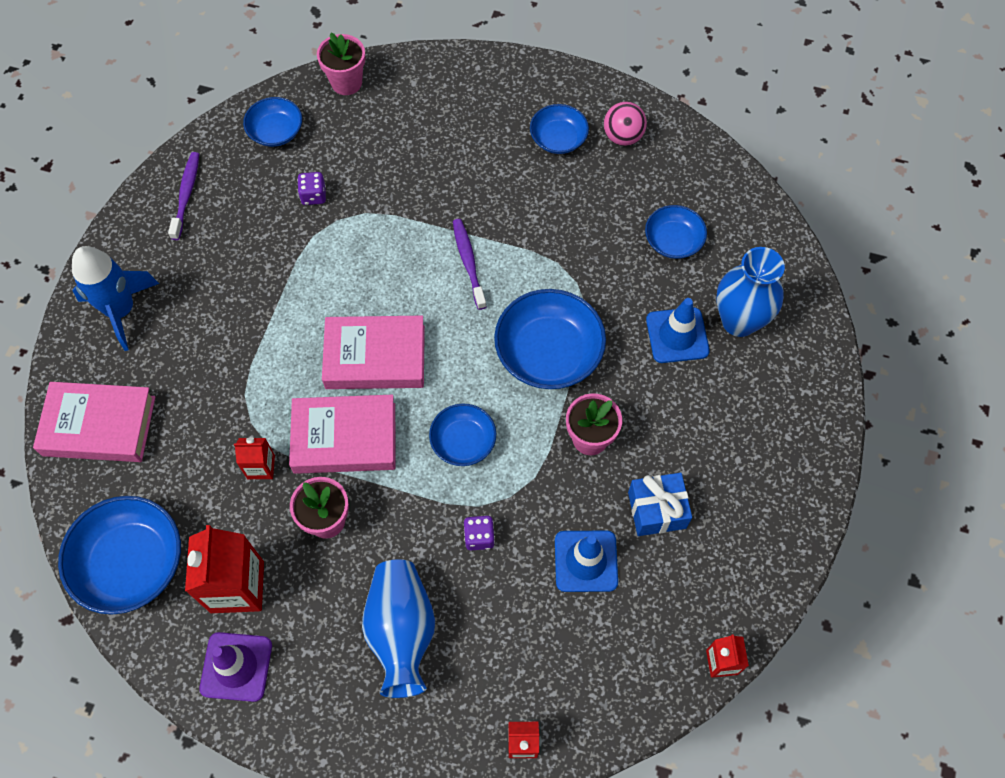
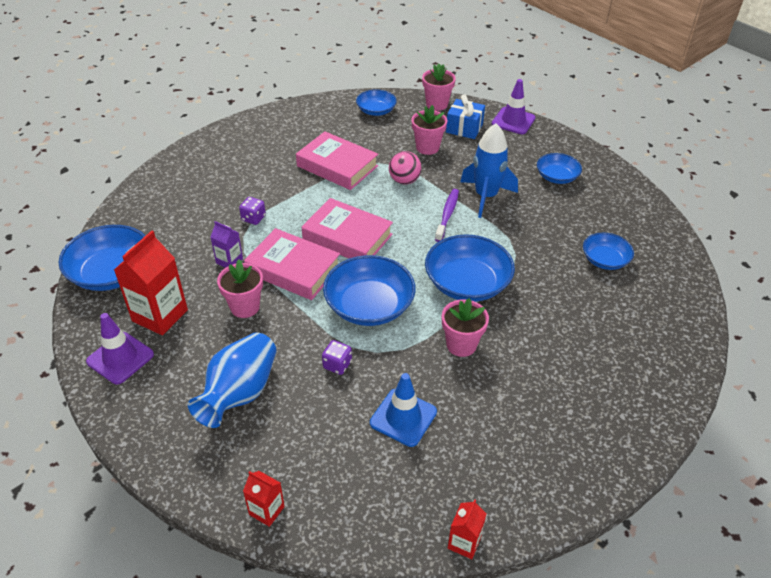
camera: 30 degrees right, 20 degrees down
(99, 426) = (157, 200): pink book -> pink book (337, 166)
(121, 310) = (218, 155): blue rocket -> blue rocket (485, 196)
(186, 195) = (300, 119): purple toothbrush -> none
(261, 467) = (229, 261): red carton -> purple carton
(313, 196) = (374, 146): purple dice -> purple dice (253, 218)
(380, 165) = (427, 147): none -> pink flower pot
(457, 67) = (513, 121): none -> purple traffic cone
(463, 441) = (369, 306): blue bowl -> blue bowl, size x1.70
(623, 136) = (604, 192): pink ball -> pink ball (404, 180)
(657, 510) = (481, 412): blue gift -> blue gift (464, 128)
(677, 335) = (571, 314): blue traffic cone -> none
(739, 321) = (627, 326): blue vase -> none

